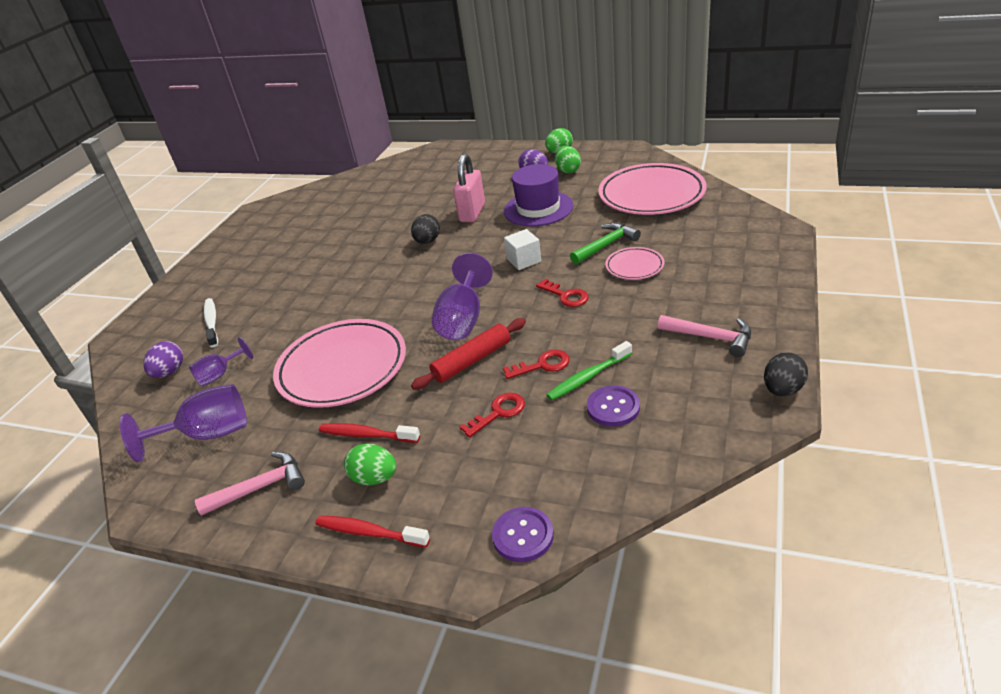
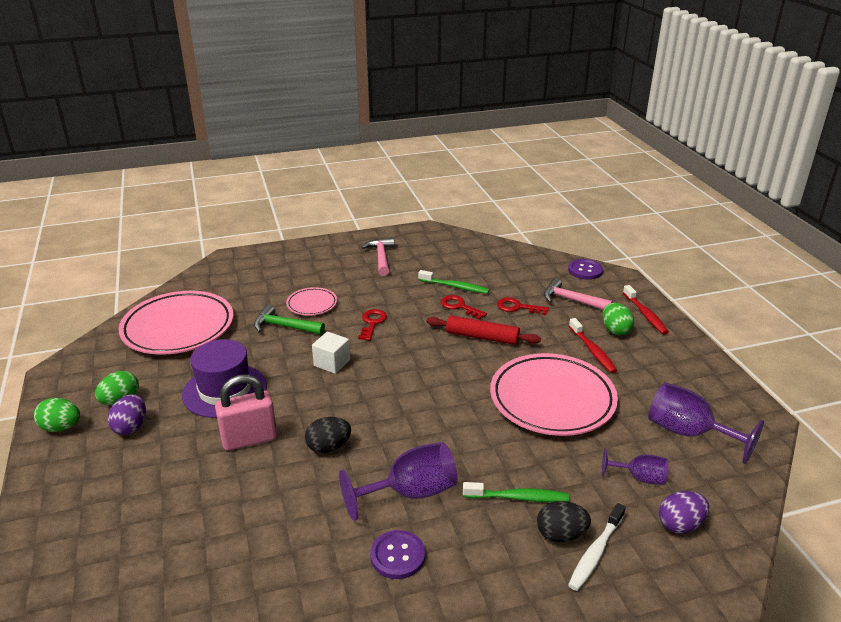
camera: 130 degrees left, 5 degrees down
(261, 487) = (680, 373): pink hammer -> pink hammer (571, 300)
(286, 307) = (518, 497): none -> green toothbrush
(463, 319) = (440, 362): purple goblet -> purple goblet (410, 493)
(613, 407) = (473, 271): purple button -> purple button (397, 556)
(782, 390) = (412, 230): black egg -> black egg (561, 535)

